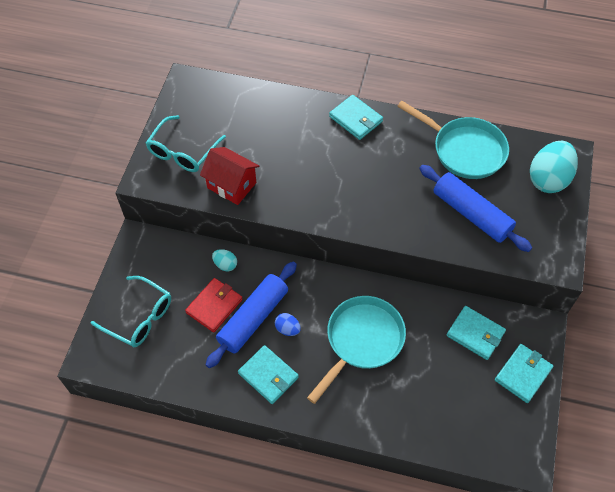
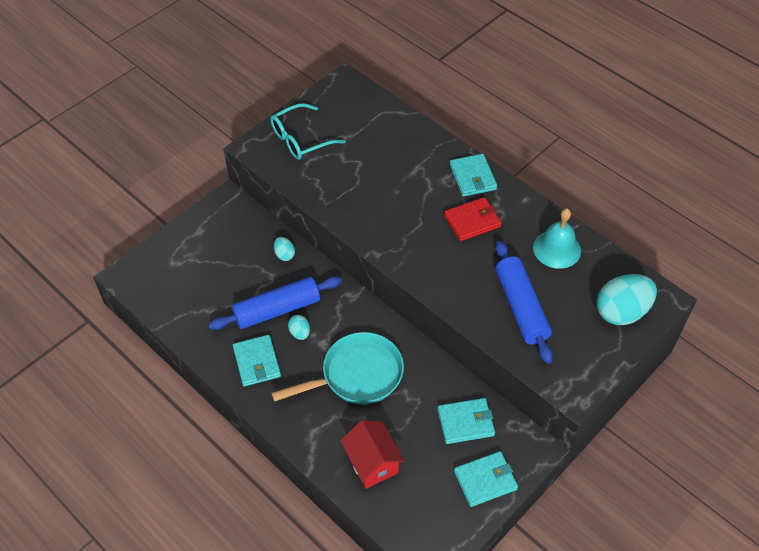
camera: 30 degrees right, 5 degrees down
(139, 317) = (186, 263): turquoise glasses -> none
(214, 306) = (252, 284): red wallet -> red wallet (472, 221)
(231, 185) = (322, 184): red house -> red house (372, 463)
(287, 329) = (300, 333): blue egg -> turquoise egg
(464, 150) = (557, 249): turquoise pan -> turquoise bell
(475, 334) = (465, 422): turquoise wallet -> turquoise wallet turned 75 degrees counterclockwise

